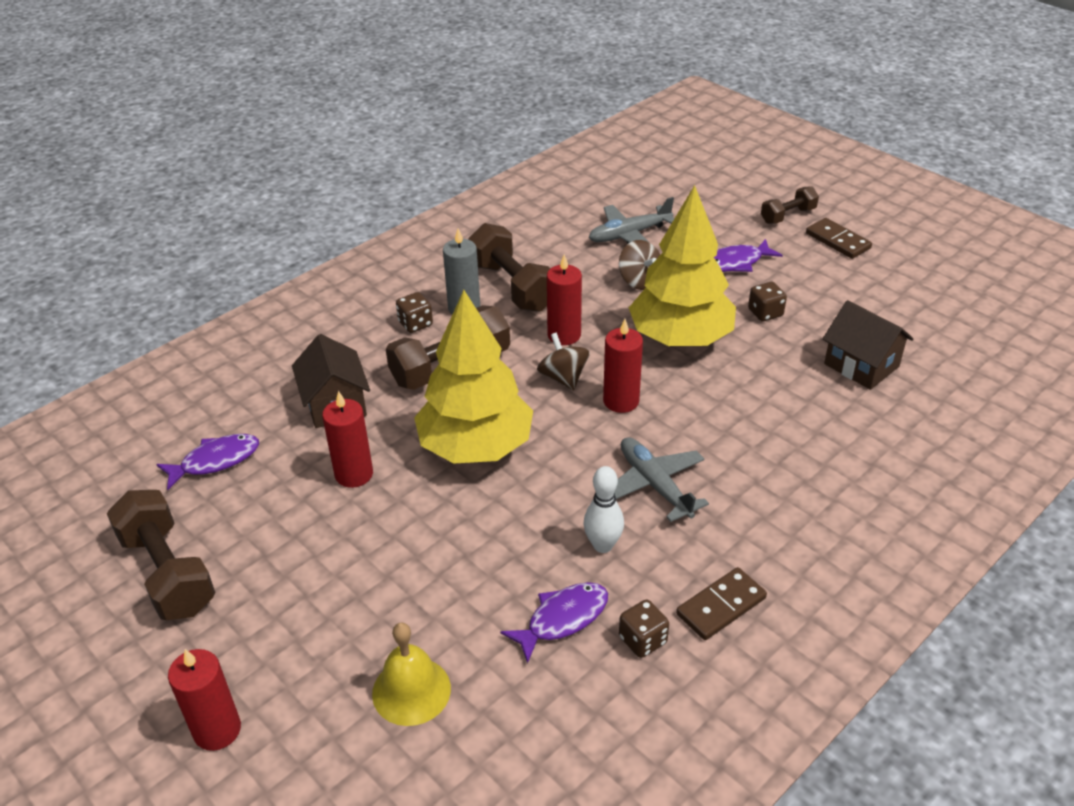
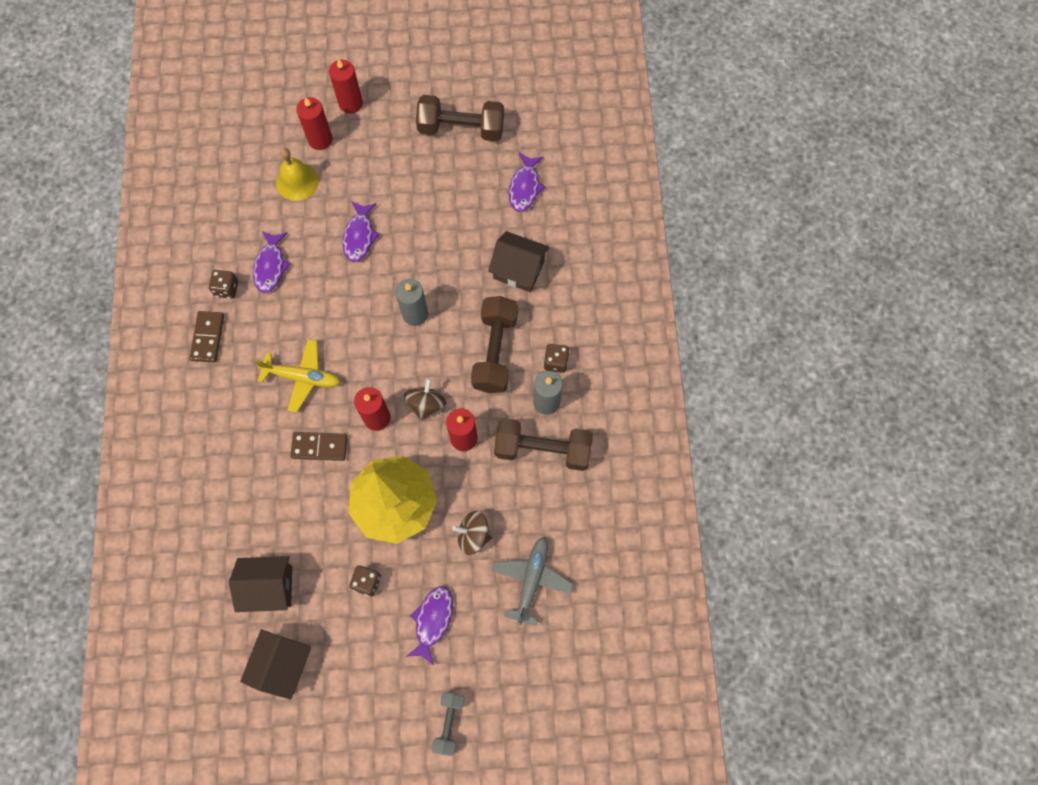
camera: 130 degrees right, 30 degrees up
(354, 474) = (452, 243): red candle -> red candle (320, 139)
(428, 562) = (359, 236): none -> purple fish
(476, 447) = (415, 314): yellow tree -> grey candle
(563, 377) = (426, 404): brown spinning top -> brown spinning top turned 90 degrees counterclockwise
(603, 545) = (292, 318): white bowling pin -> none
(654, 485) = (302, 377): grey plane -> yellow plane
(788, 216) = (449, 723): brown dumbbell -> grey dumbbell
(838, 241) = (387, 724): brown domino -> brown domino (319, 447)
(897, 316) = (282, 665): none -> brown house

